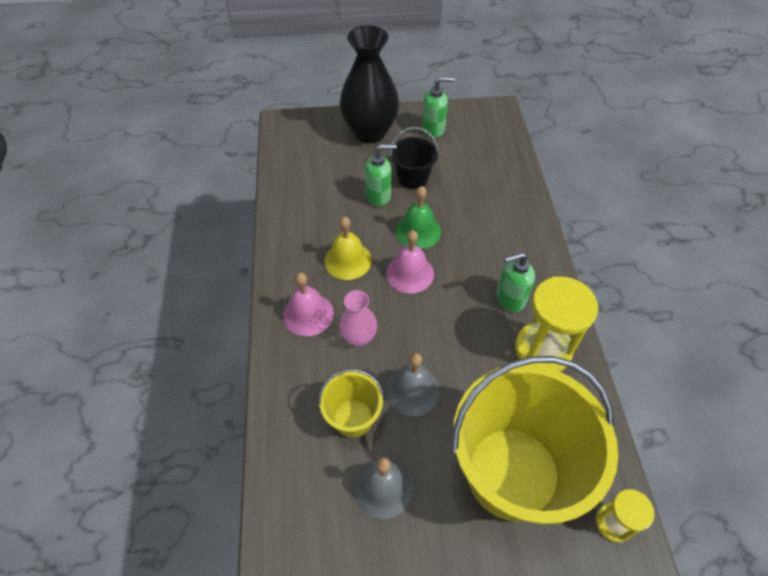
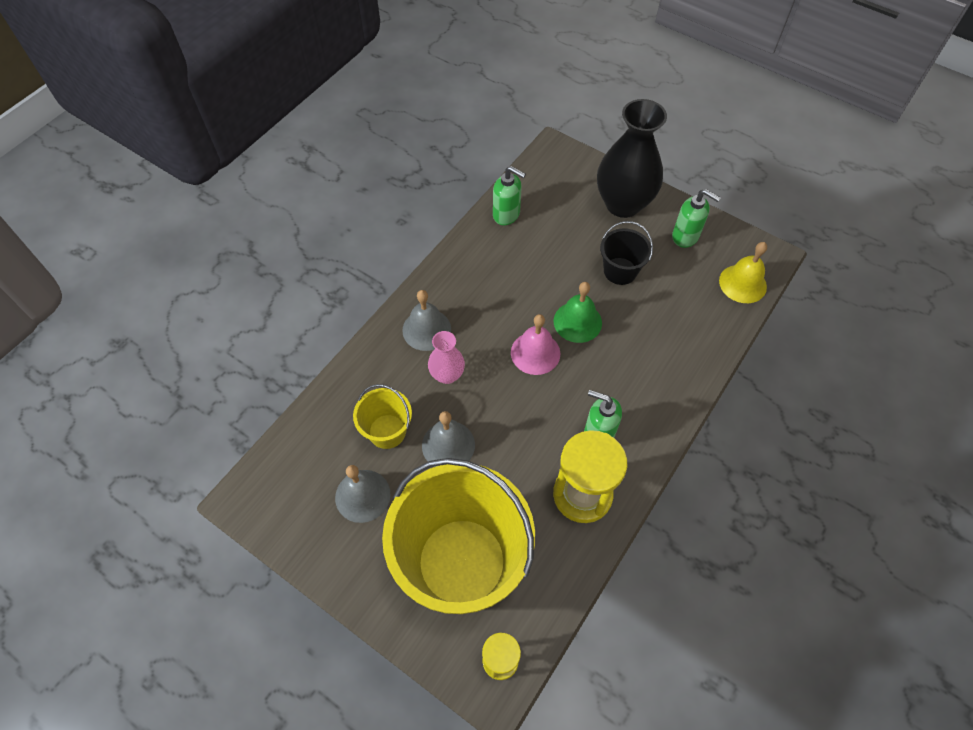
camera: 40 degrees right, 5 degrees up
(308, 314) = (426, 329): pink bell -> grey bell
(348, 260) = (496, 307): yellow bell -> yellow bell (742, 283)
(378, 196) = (574, 268): green soap dispenser -> green soap dispenser (506, 214)

